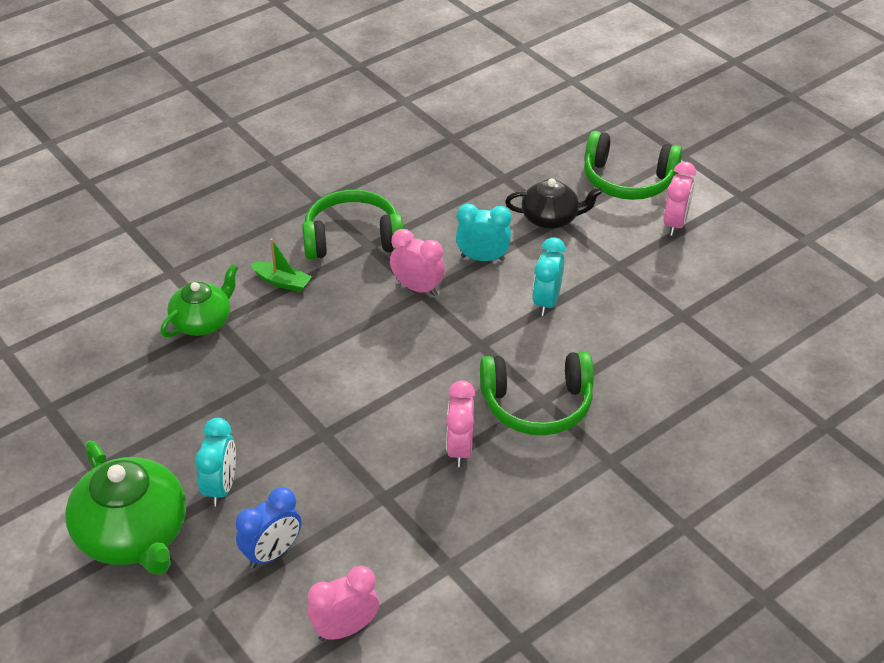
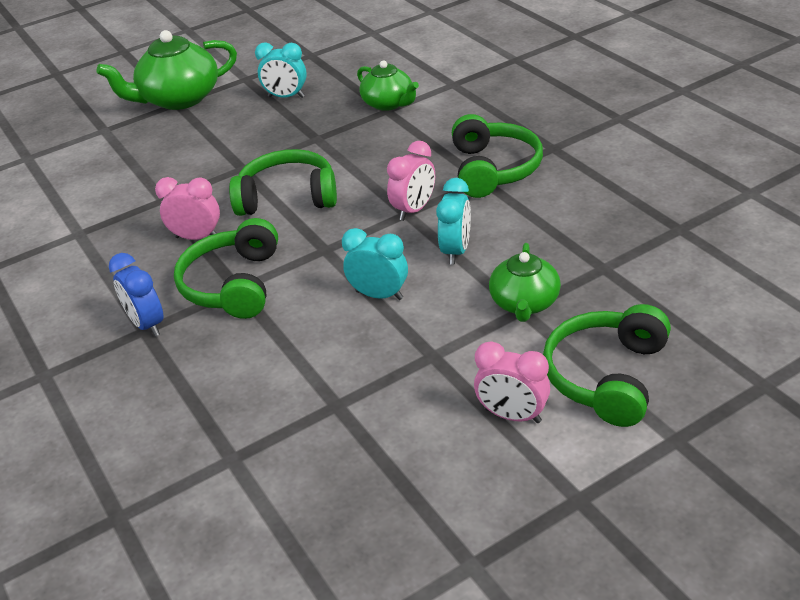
camera: 100 degrees right, 5 degrees down
(221, 487) = (206, 127): turquoise clock -> turquoise clock (286, 97)
(272, 553) = (134, 153): blue clock -> blue clock (147, 324)
(282, 282) = (433, 136): green boat -> none
(345, 629) = (51, 187): pink clock -> none
(388, 384) = (287, 197): none -> green headphones
(551, 218) = (524, 303): black teapot -> green teapot

